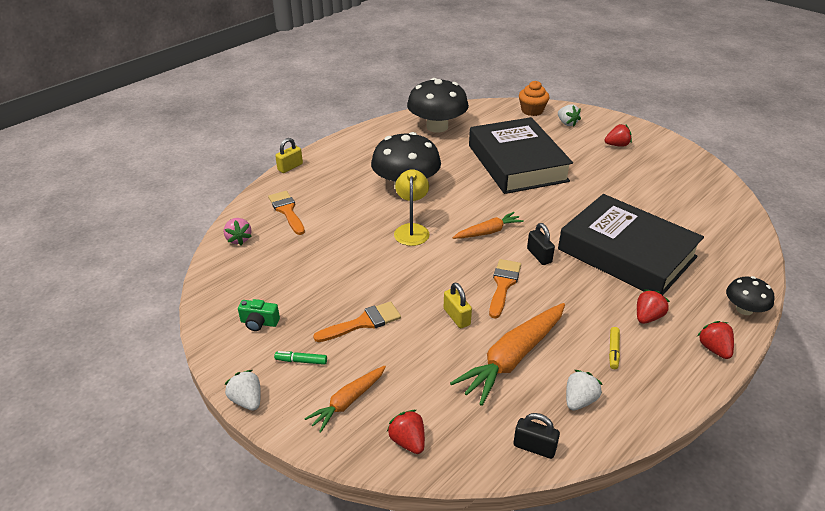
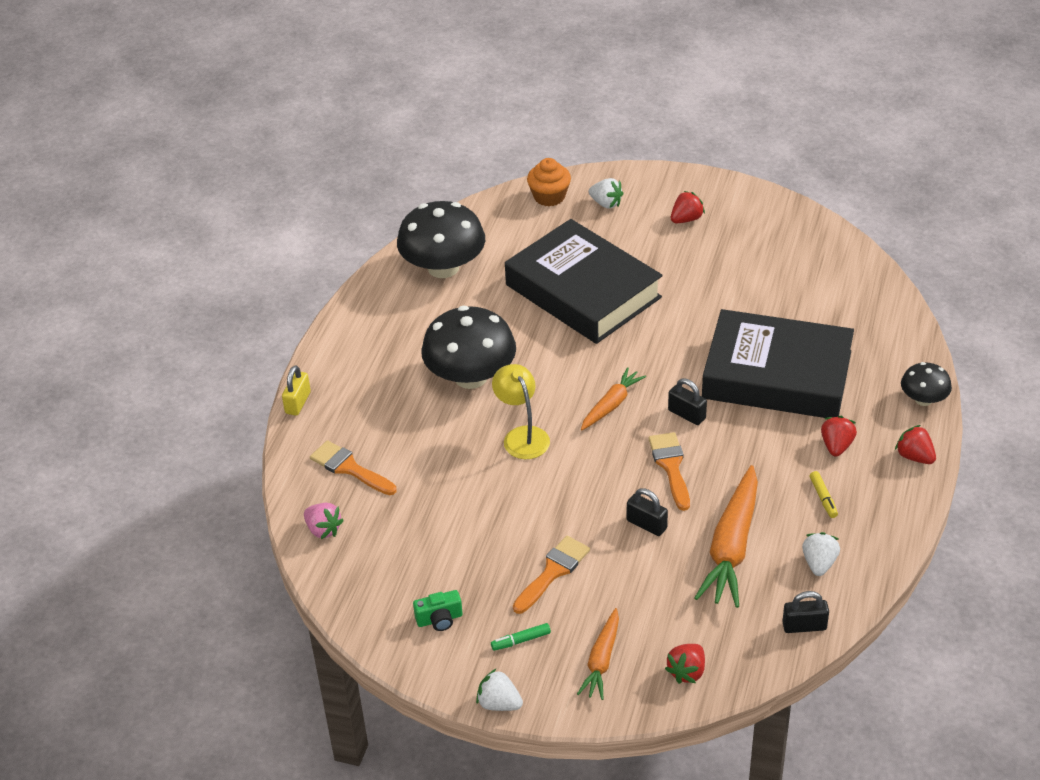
camera: 25 degrees left, 5 degrees up
(408, 441) = (687, 672): red strawberry -> red strawberry turned 90 degrees counterclockwise
(456, 317) = (646, 524): yellow padlock -> black padlock

